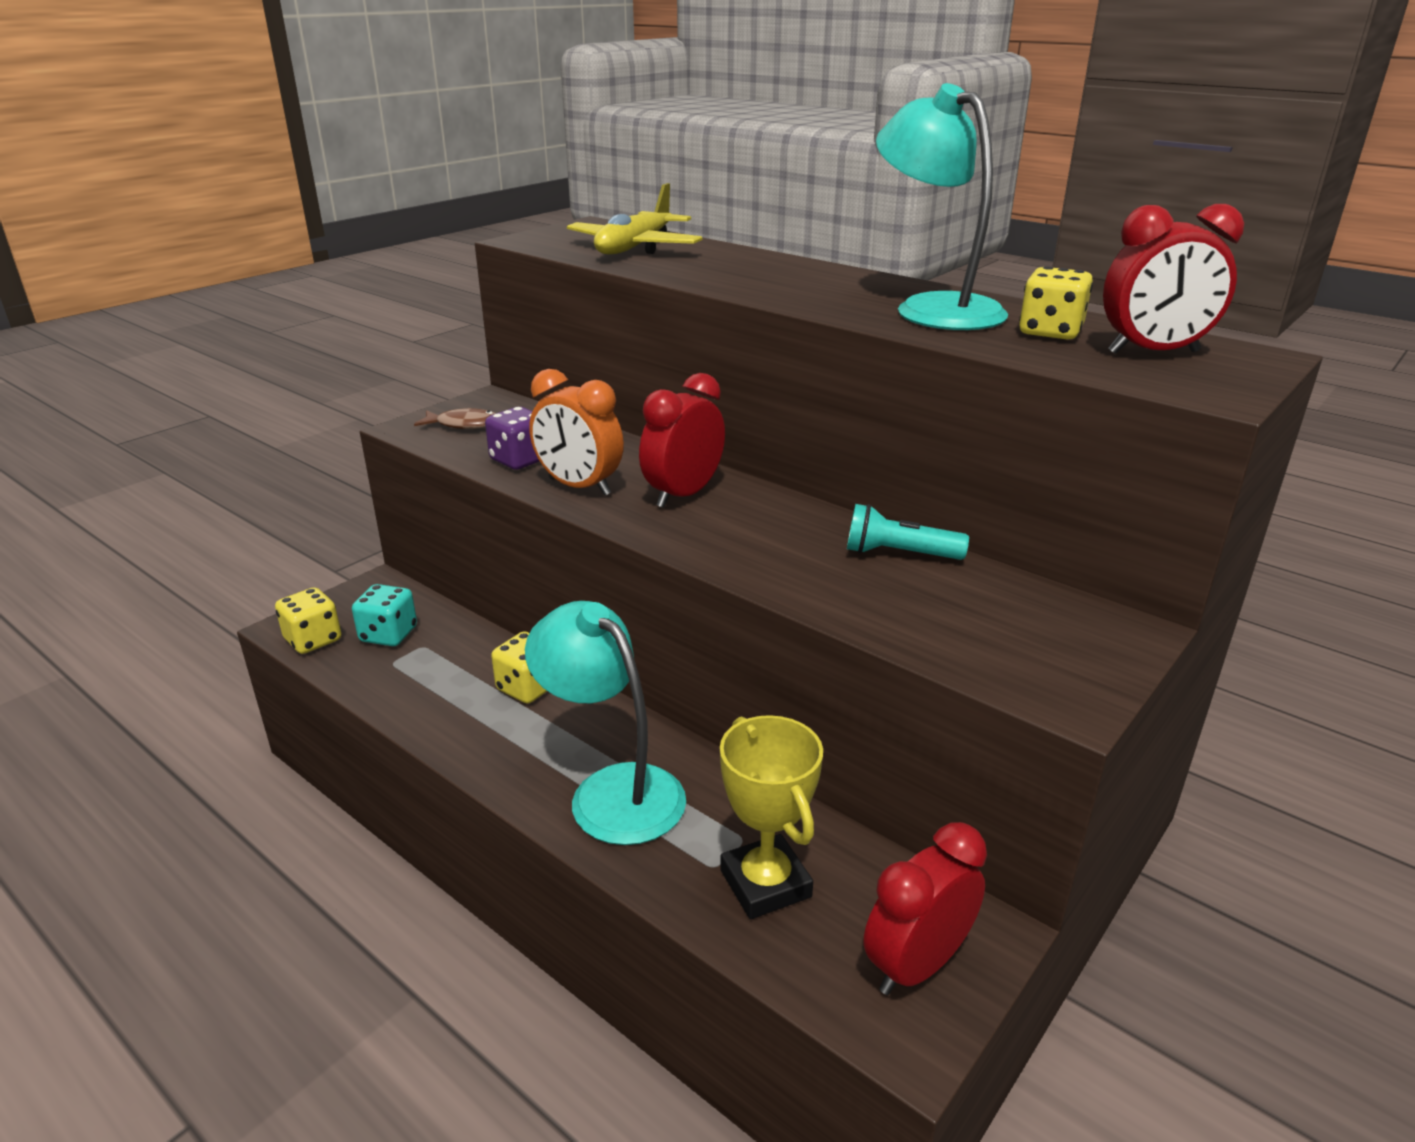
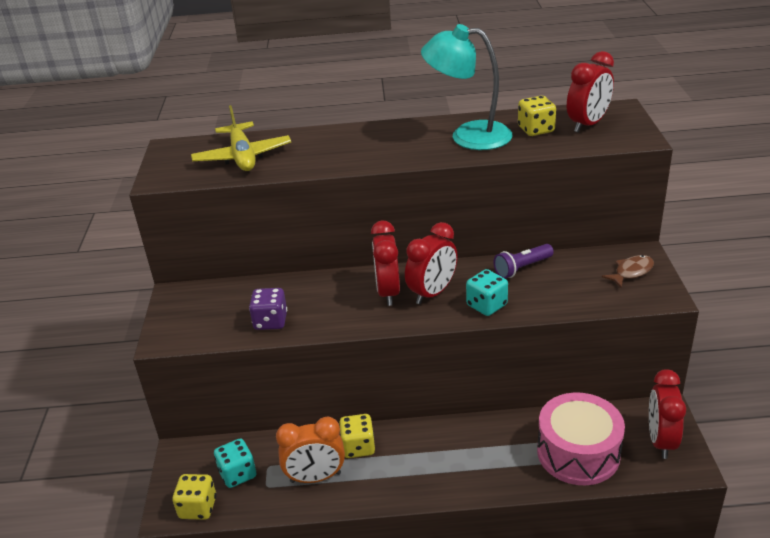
camera: 40 degrees left, 5 degrees up
(464, 425) = (195, 318): brown fish -> brown fish (631, 272)
(579, 487) = (331, 318): orange clock -> orange clock (315, 477)
(612, 790) = (469, 463): turquoise lamp -> none
(732, 521) = (432, 293): none -> red clock
(765, 883) = (578, 453): yellow trophy -> pink drum
(774, 566) = (486, 305): none -> turquoise dice
(898, 554) = (522, 268): turquoise flashlight -> purple flashlight

